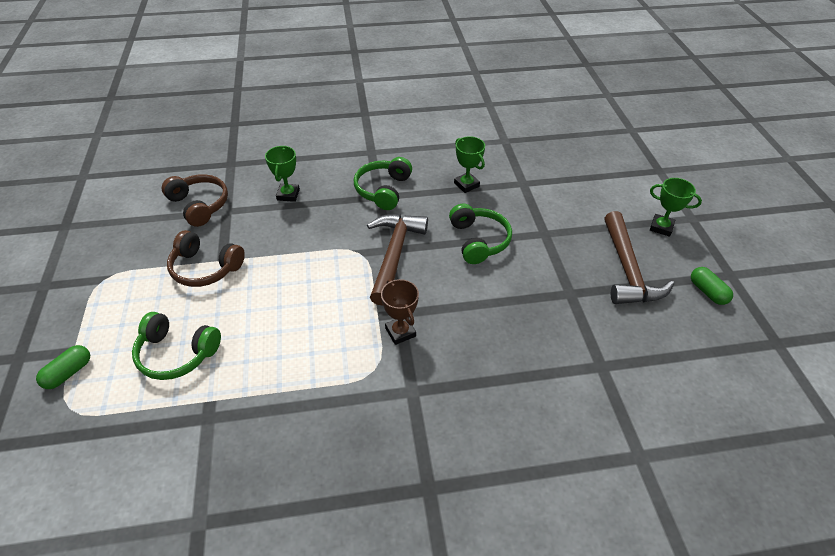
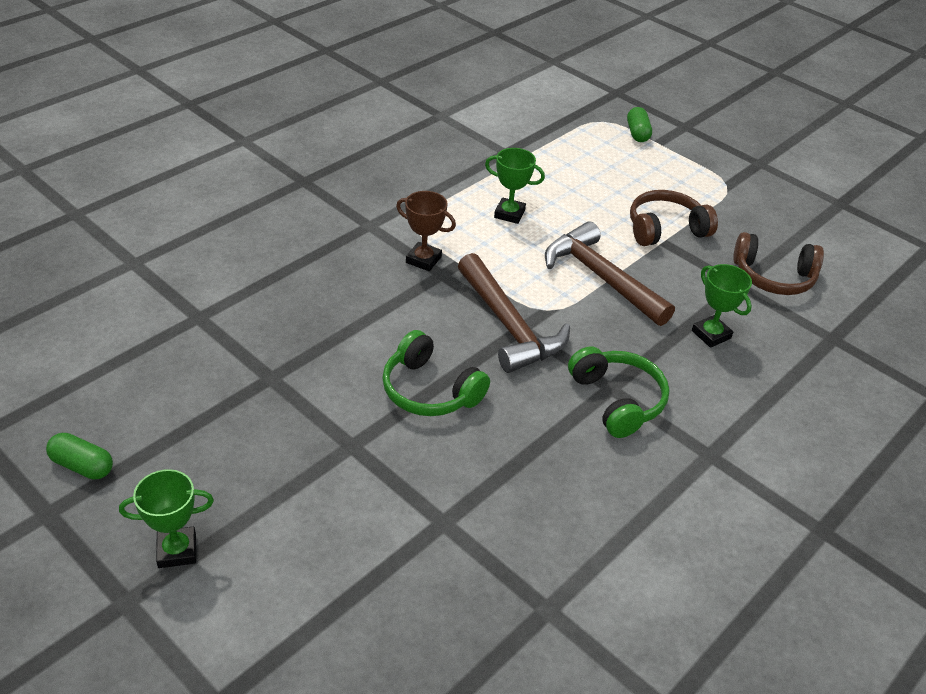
camera: 140 degrees right, 5 degrees down
(177, 353) = (585, 171): green headphones -> none
(466, 185) = (522, 470): green trophy -> green trophy (509, 214)
(627, 270) = (208, 445): brown hammer -> brown hammer (601, 277)

